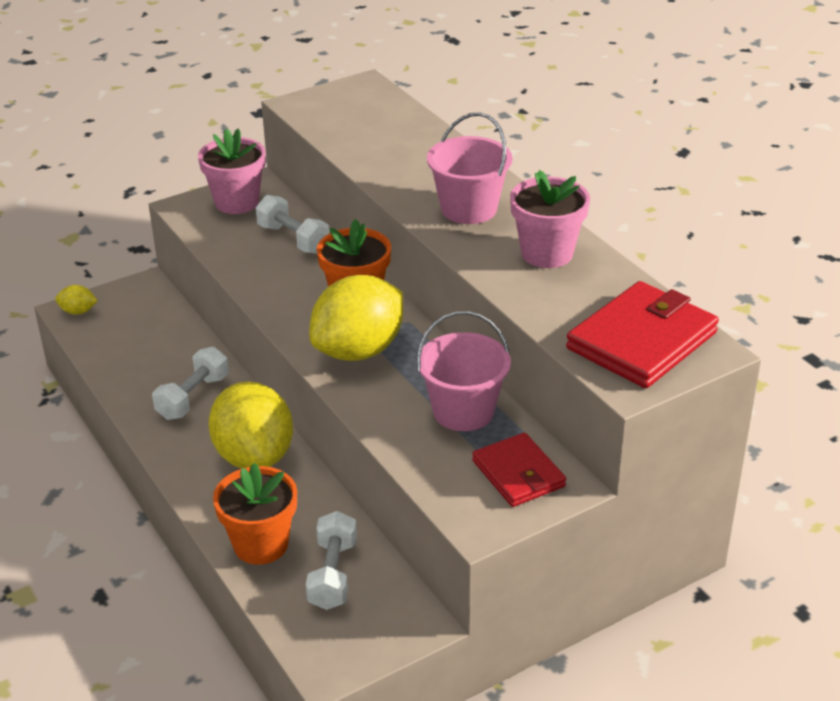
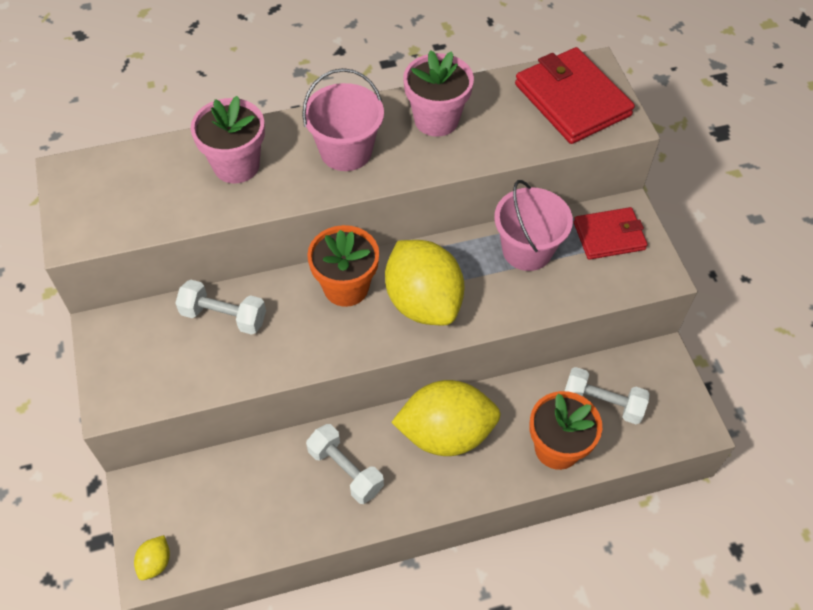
camera: 75 degrees left, 20 degrees up
(237, 202) = (129, 353): pink flower pot -> pink flower pot (236, 165)
(293, 239) = (224, 316): white dumbbell -> white dumbbell turned 45 degrees clockwise

